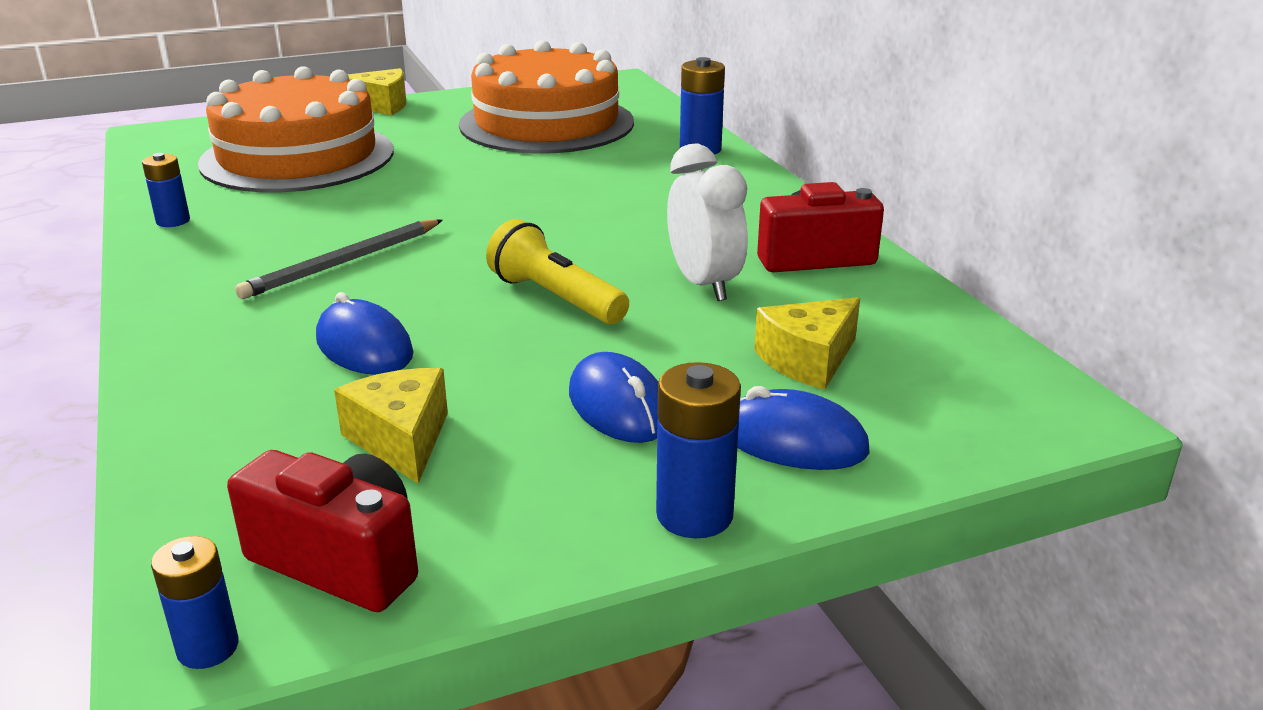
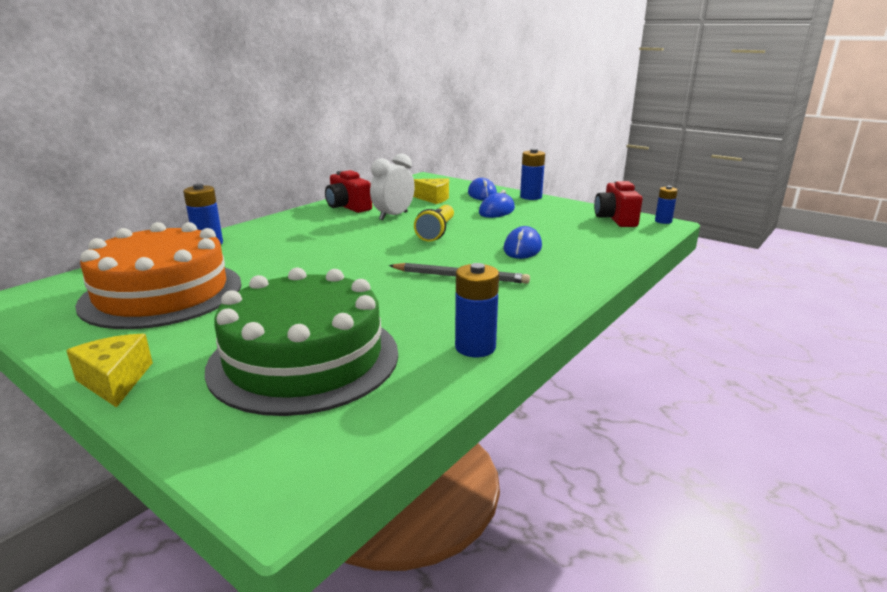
camera: 120 degrees left, 5 degrees down
(173, 221) = (475, 347): blue battery -> blue battery, size x1.51
(298, 157) = (304, 359): orange cake -> green cake
(401, 440) = (561, 228): yellow cheese -> none

